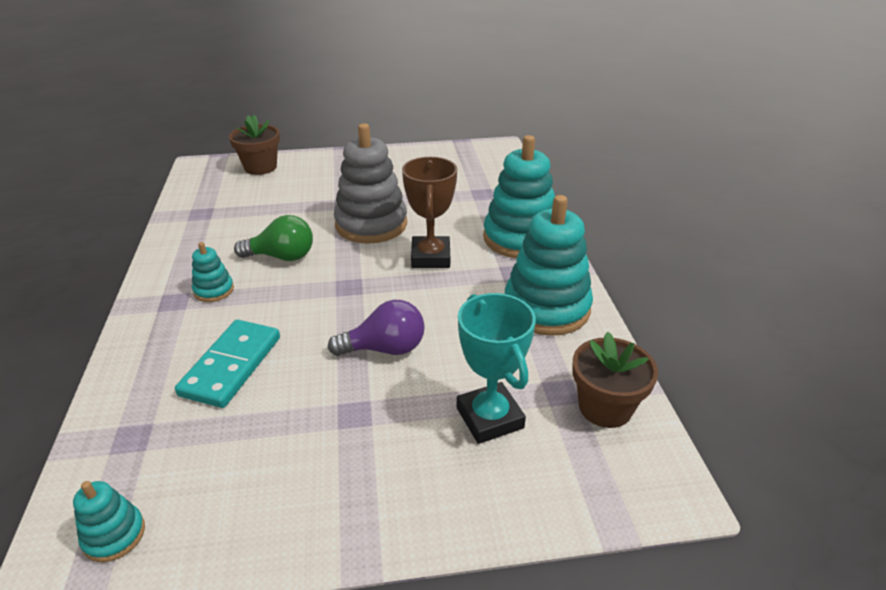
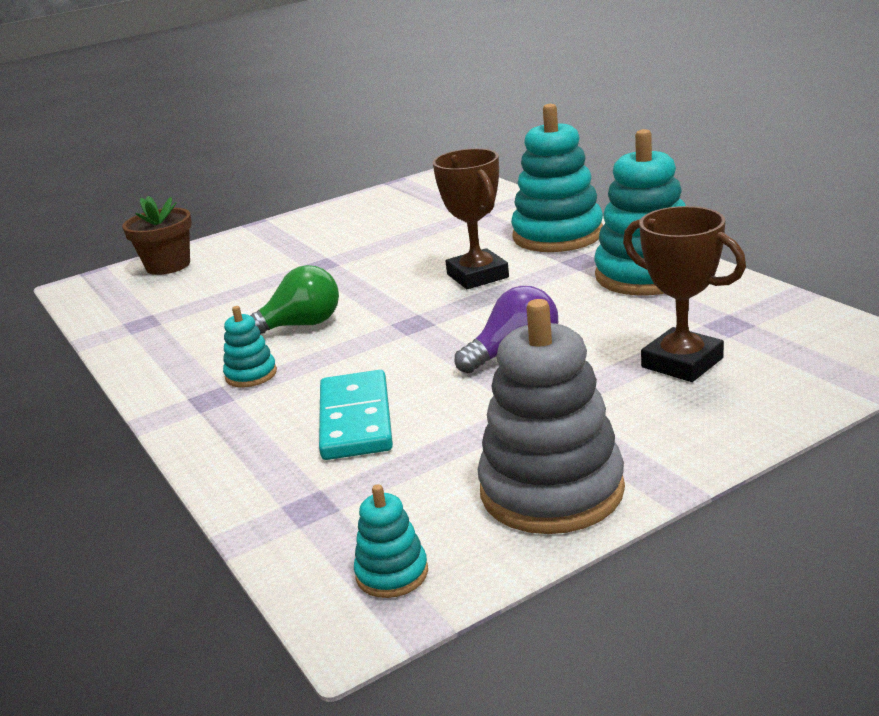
camera: 20 degrees left, 10 degrees down
(371, 224) = (375, 271): grey stacking toy -> grey stacking toy (551, 490)
(489, 418) = (682, 363): turquoise trophy -> brown trophy
(605, 407) = (781, 321): brown flower pot -> none

